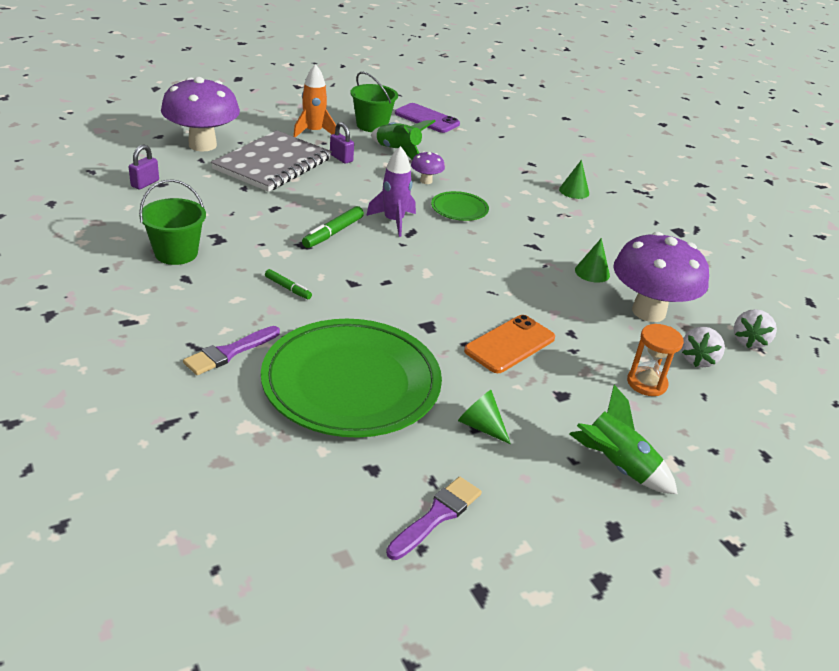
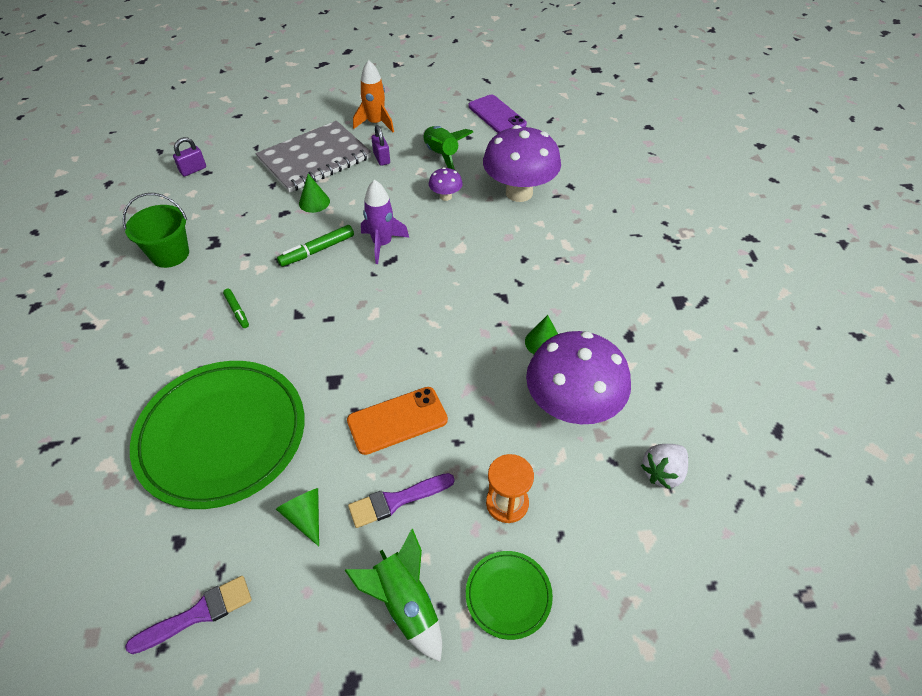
camera: 25 degrees right, 15 degrees up
(202, 145) = (267, 130): purple mushroom -> purple mushroom (519, 193)
(229, 352) = (143, 376): purple brush -> purple brush (397, 500)
(372, 125) = (436, 119): green bucket -> none
(459, 209) = (456, 237): green plate -> green plate (508, 595)
(574, 191) = (593, 229): green cone -> green cone (314, 202)
(698, 360) = (585, 484): white strawberry -> none

